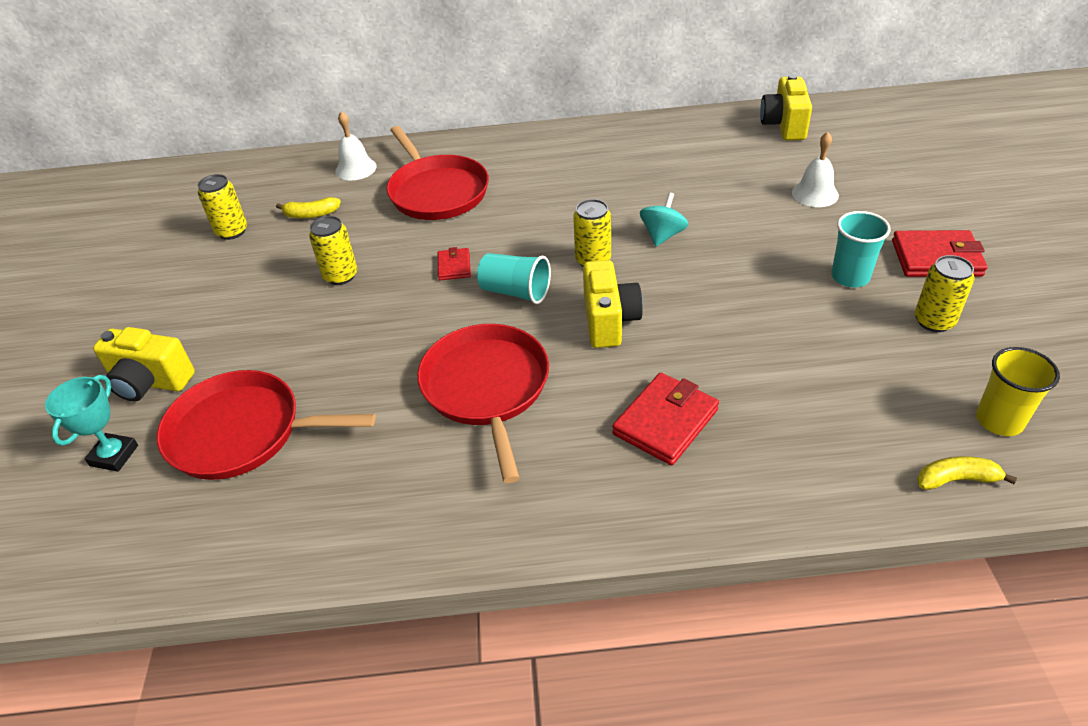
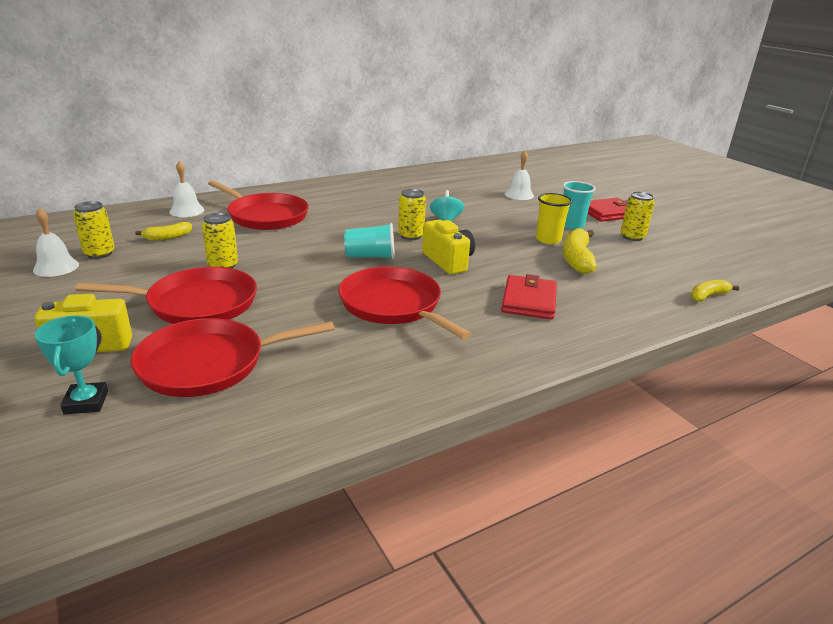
camera: 30 degrees left, 15 degrees down
(183, 246) = (56, 267): none -> white bell
(280, 335) = (197, 304): none -> red pan
(454, 266) = (313, 250): red wallet -> none
(784, 125) = (474, 169): yellow camera -> none
(800, 353) = (577, 259): none -> yellow banana
(999, 420) = (703, 270): yellow cup -> yellow cup (548, 239)

